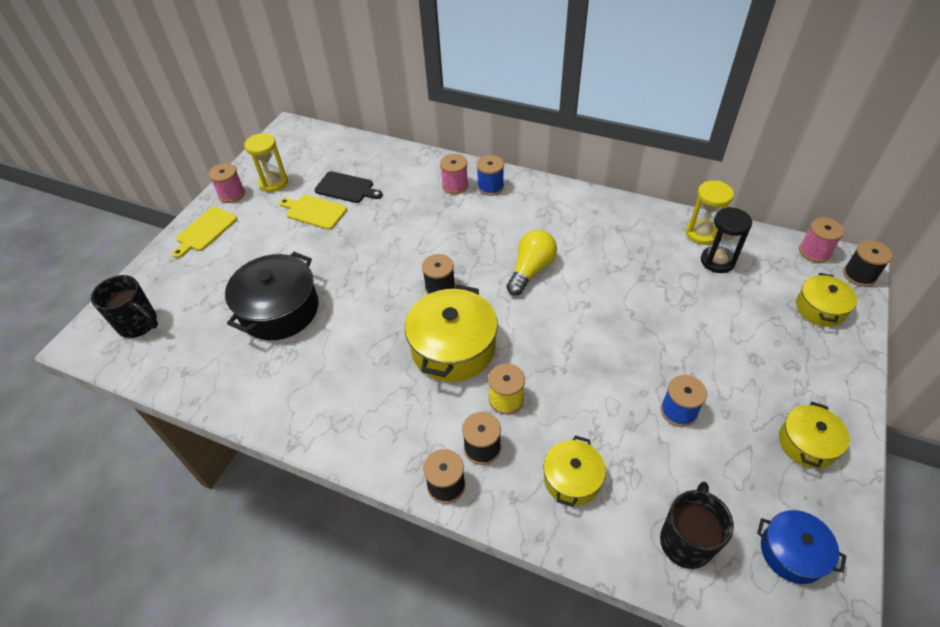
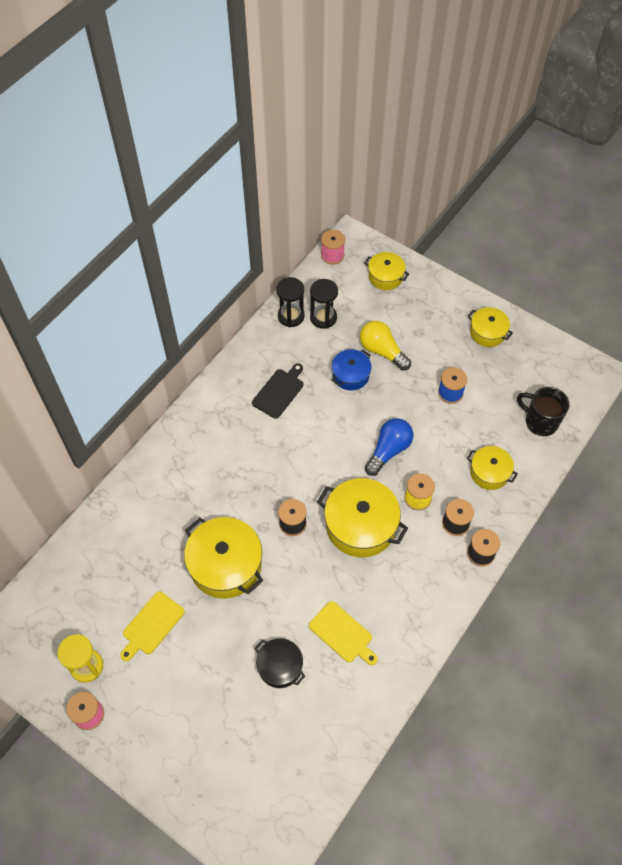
camera: 80 degrees left, 10 degrees up
(138, 324) = (260, 808): black mug -> none
(205, 231) = (141, 744): yellow cutting board -> yellow cutting board (342, 634)
(279, 310) = (280, 666): black pot -> black pot, size x0.58
(346, 188) = (126, 589): black cutting board -> black cutting board (279, 392)
(382, 247) = (225, 565): none -> yellow pot
(455, 185) = (161, 485): pink spool -> none
(490, 187) = (175, 455): blue spool -> none
(531, 270) = (293, 448): yellow light bulb -> yellow light bulb (382, 351)
(562, 357) = (389, 450): none -> blue light bulb
(701, 233) = (291, 316): yellow hourglass -> black hourglass
(792, 552) = (554, 371): blue pot -> blue pot (350, 375)
(859, 275) = (362, 241): black spool -> none

